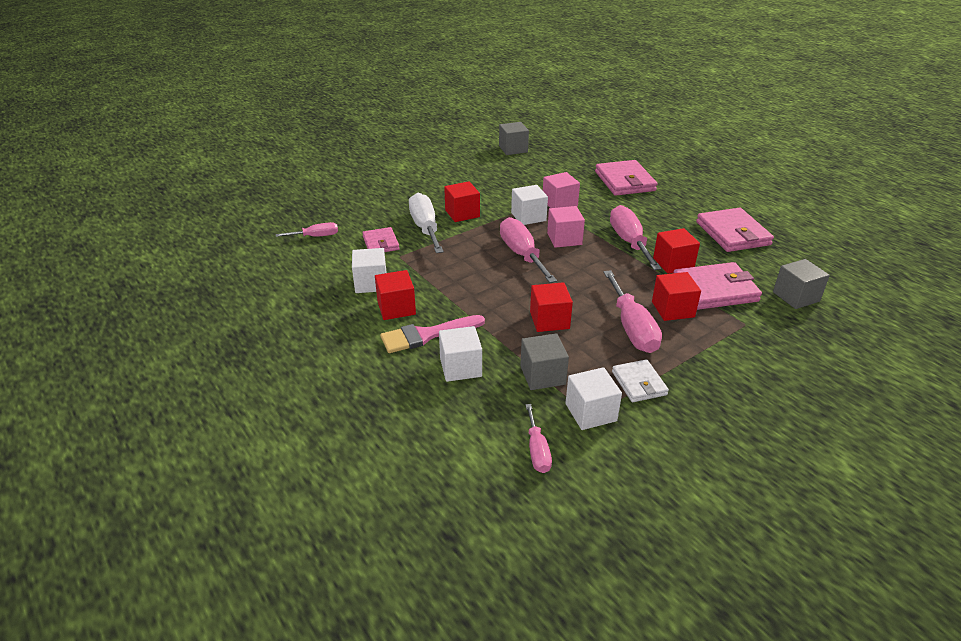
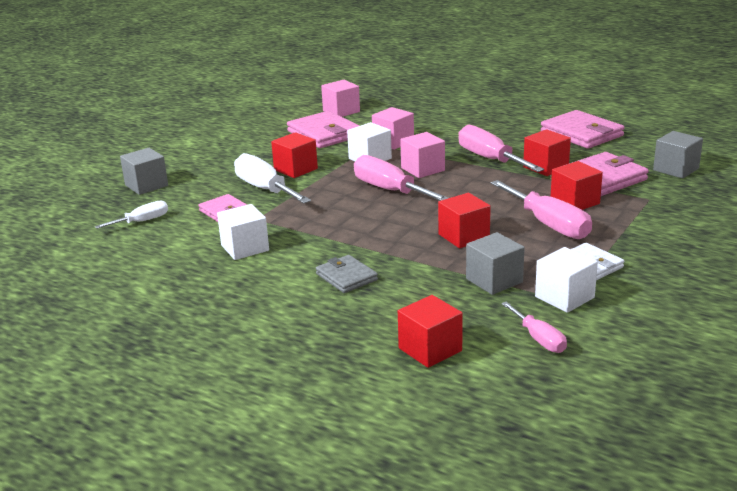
camera: 20 degrees left, 10 degrees down
(316, 236) = (142, 221): pink screwdriver -> white screwdriver
(396, 308) = (292, 262): red cube -> red cube (430, 349)
(427, 335) = (346, 277): pink brush -> grey wallet
(460, 367) = (405, 294): white cube -> none
(513, 149) = (304, 106): grey cube -> grey cube (146, 185)
(539, 161) = (341, 111): none -> pink cube
(624, 181) = (444, 112): pink wallet -> pink wallet (324, 134)

